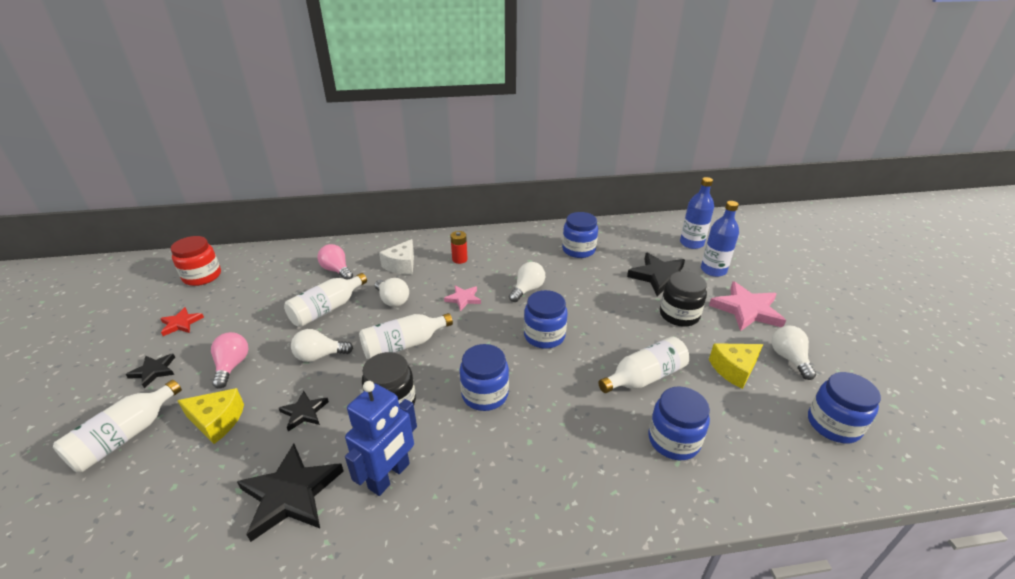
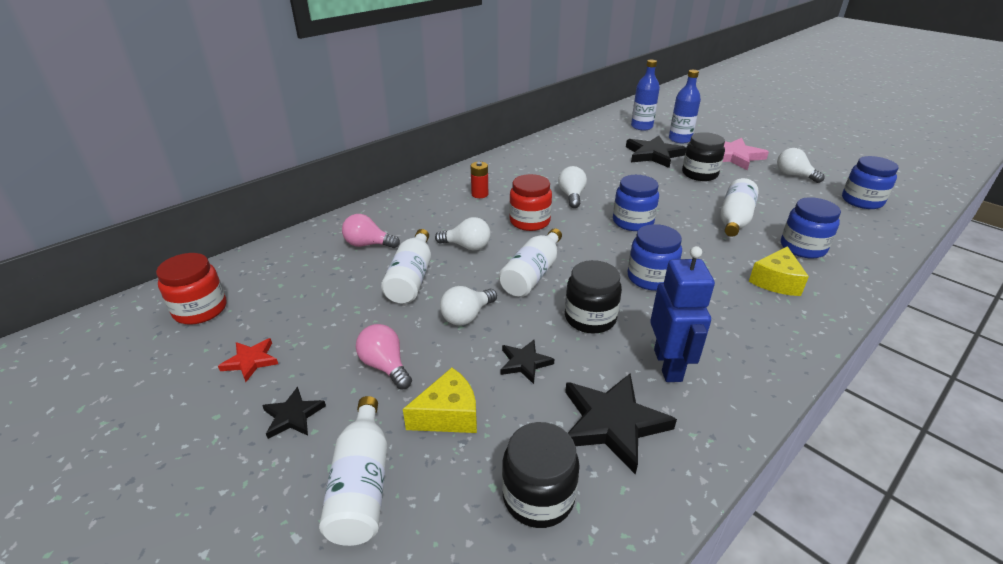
camera: 35 degrees left, 0 degrees up
(183, 512) = (538, 496): none -> black jar
(401, 265) = (431, 217): white cheese -> none
(463, 299) = (529, 221): pink star -> red jar
(578, 250) = (569, 156): blue jar -> none
(734, 369) = (775, 193): yellow cheese -> yellow cheese (776, 281)

